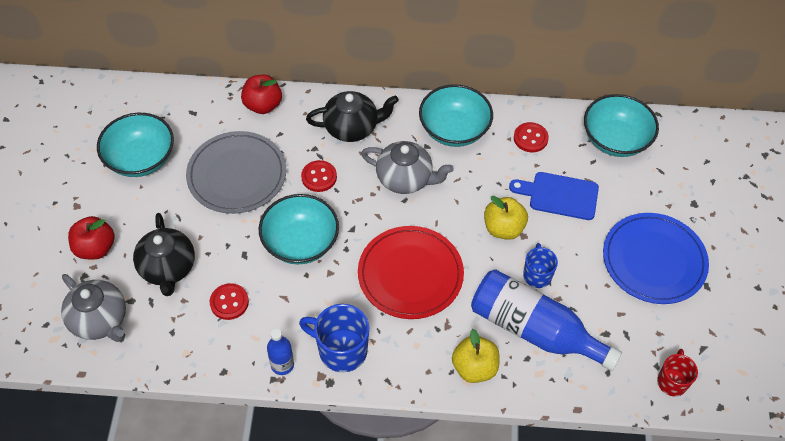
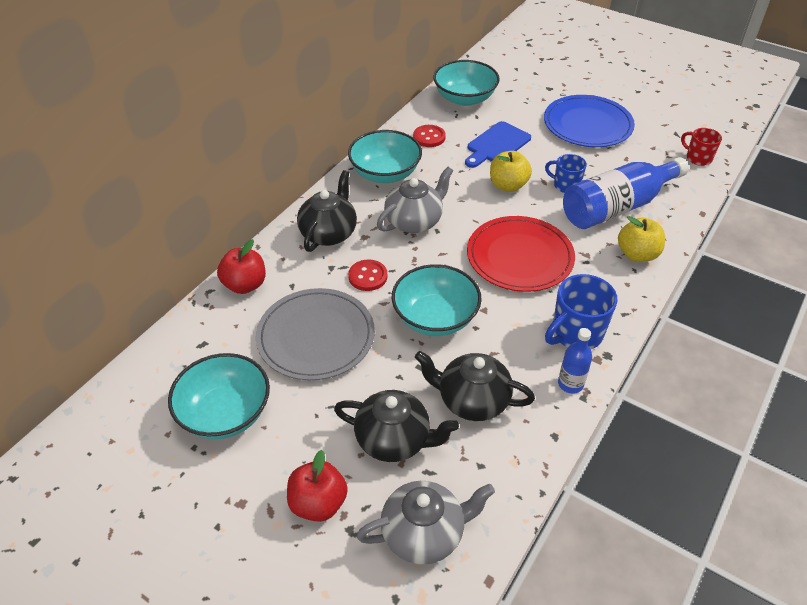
camera: 60 degrees left, 10 degrees down
(229, 302) = (472, 400): red button -> black teapot

